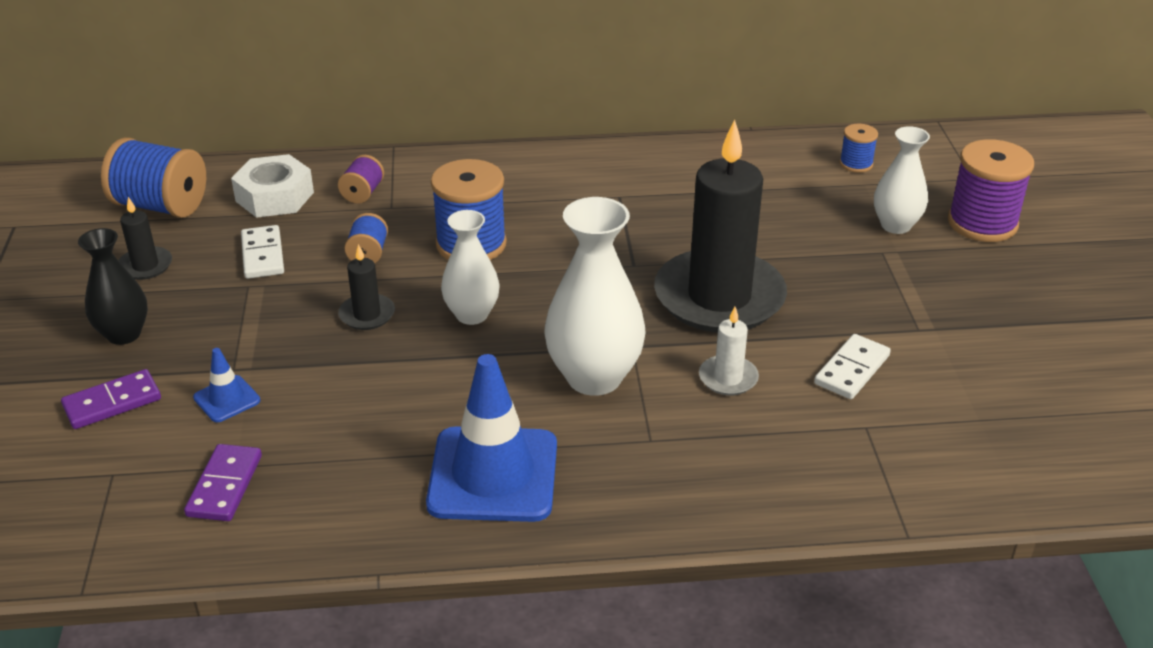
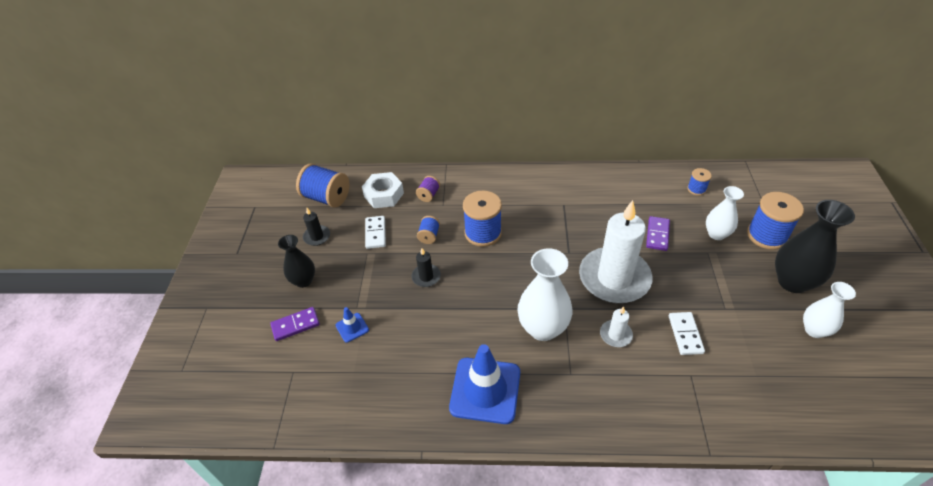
camera: 10 degrees right, 10 degrees up
(224, 486) = (347, 384): purple domino -> purple domino (657, 235)
(472, 314) = (480, 280): white vase -> white vase (814, 330)
(719, 297) = (614, 278): black candle -> white candle
(851, 370) = (685, 334): white domino -> white domino turned 45 degrees counterclockwise
(982, 223) = (766, 235): purple spool -> blue spool
(1031, 285) = (792, 282): none -> black vase

